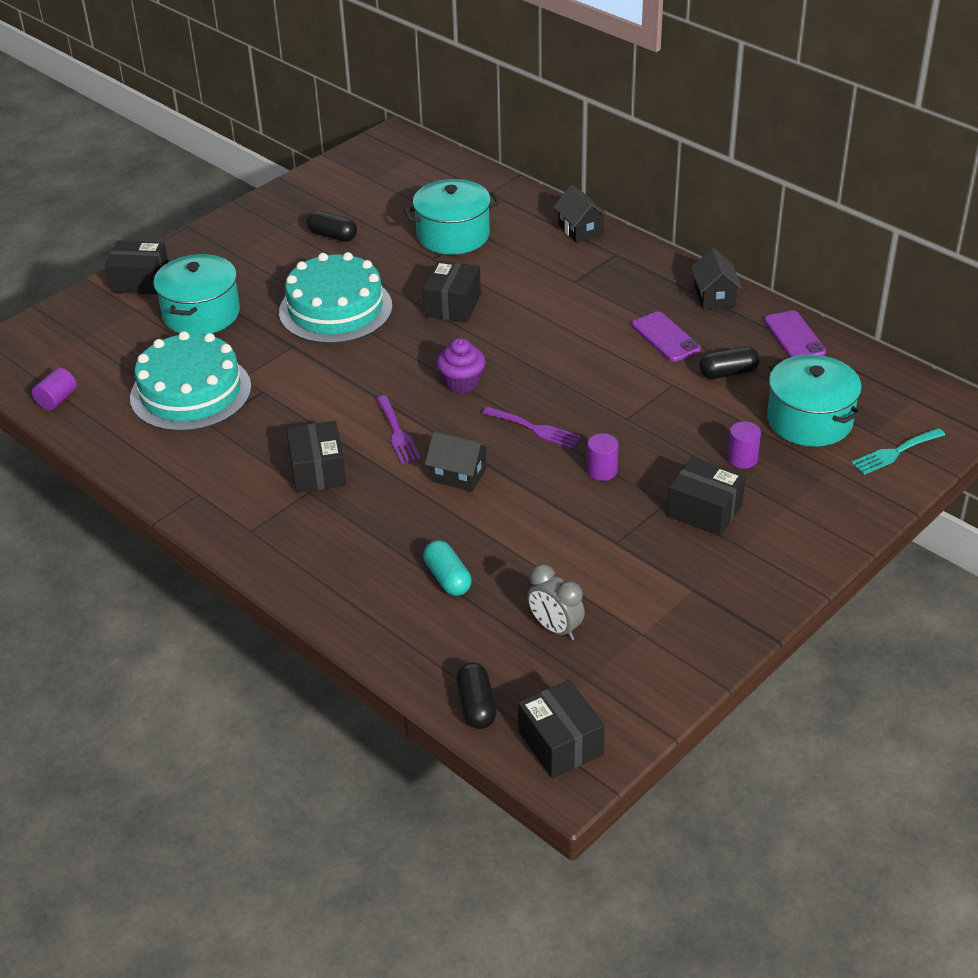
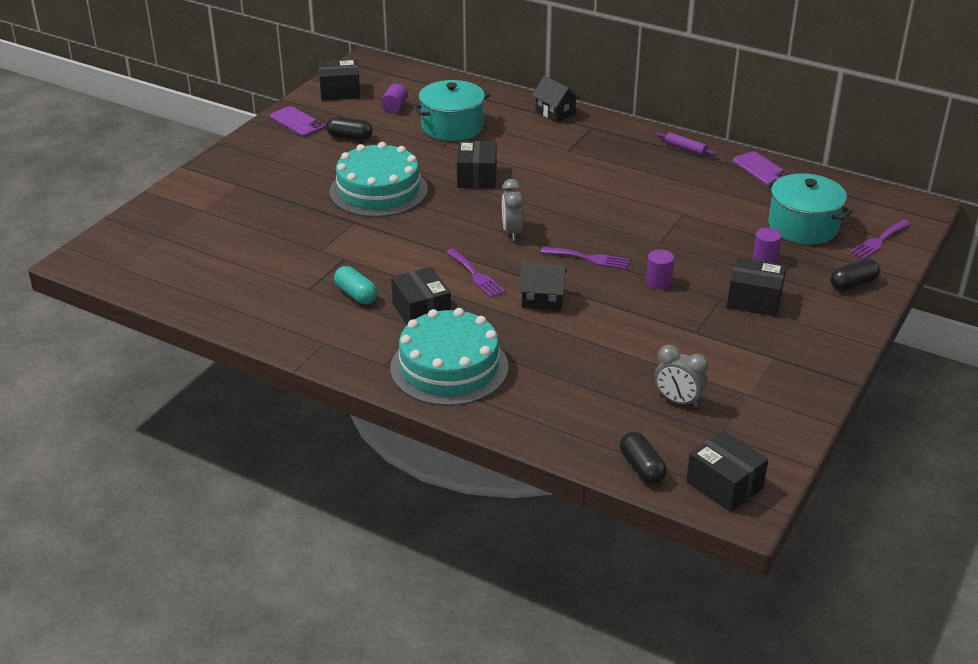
camera: 15 degrees left, 5 degrees down
(57, 399) = (162, 286): purple cylinder -> purple cylinder (394, 108)
(140, 281) = (195, 188): black box -> black box (340, 91)
(190, 392) = (281, 266): turquoise cake -> turquoise cake (449, 367)
(201, 314) = (262, 206): turquoise pot -> none
(447, 578) = (571, 377): turquoise capsule -> turquoise capsule (356, 294)
(461, 383) = (512, 232): purple cupcake -> grey clock
(665, 337) = (661, 181): purple phone -> purple phone (297, 122)
(714, 296) = (685, 148): black house -> purple rolling pin
(728, 373) = (723, 201): black capsule -> black capsule (853, 284)
(894, 452) = (878, 241): turquoise fork -> purple fork

